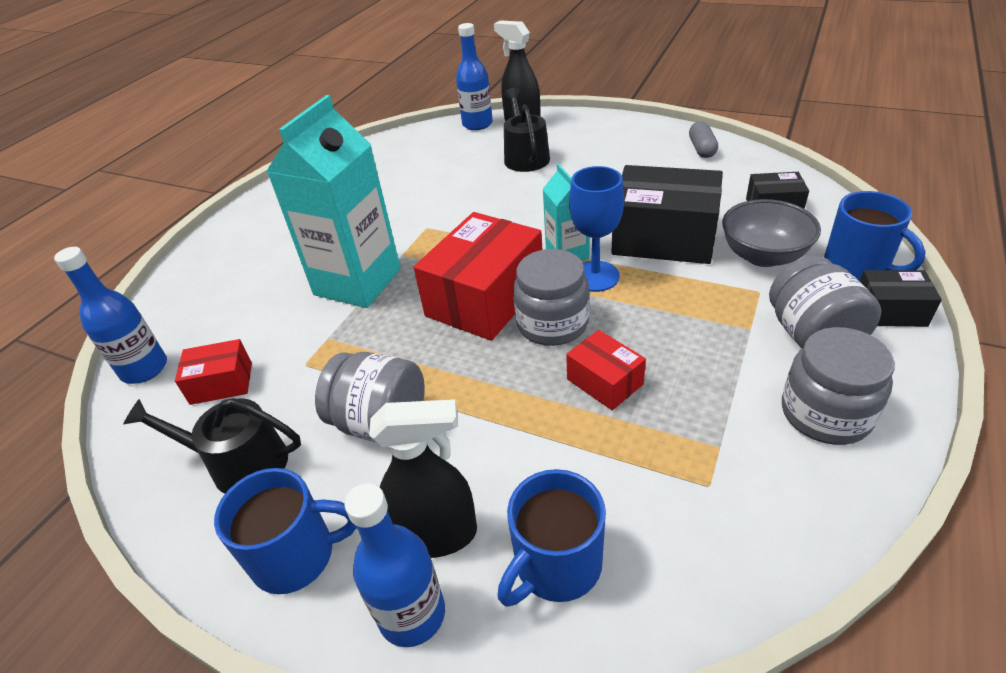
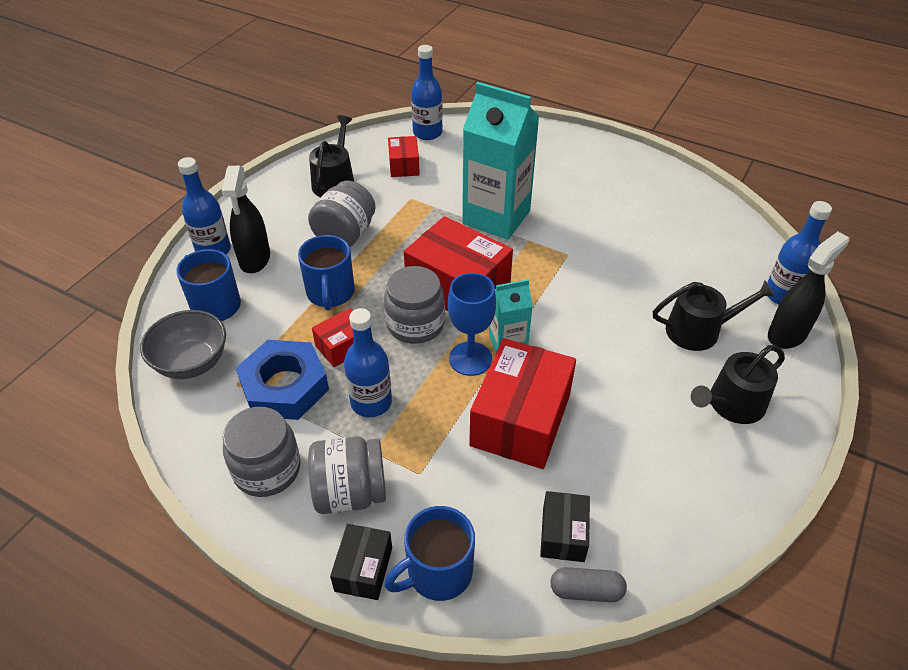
camera: 90 degrees right, 5 degrees up
(296, 555) = (265, 208): blue mug -> blue mug (330, 293)
(604, 143) = (732, 405): none -> black watering can
(664, 237) = (521, 420): black box -> red box
(685, 341) = (371, 402): none -> blue bottle
(692, 427) = (284, 386): none -> blue nut
(702, 149) = (712, 501): grey capsule -> grey capsule (586, 591)
(763, 256) = (473, 494): grey bowl -> grey bowl (192, 362)

